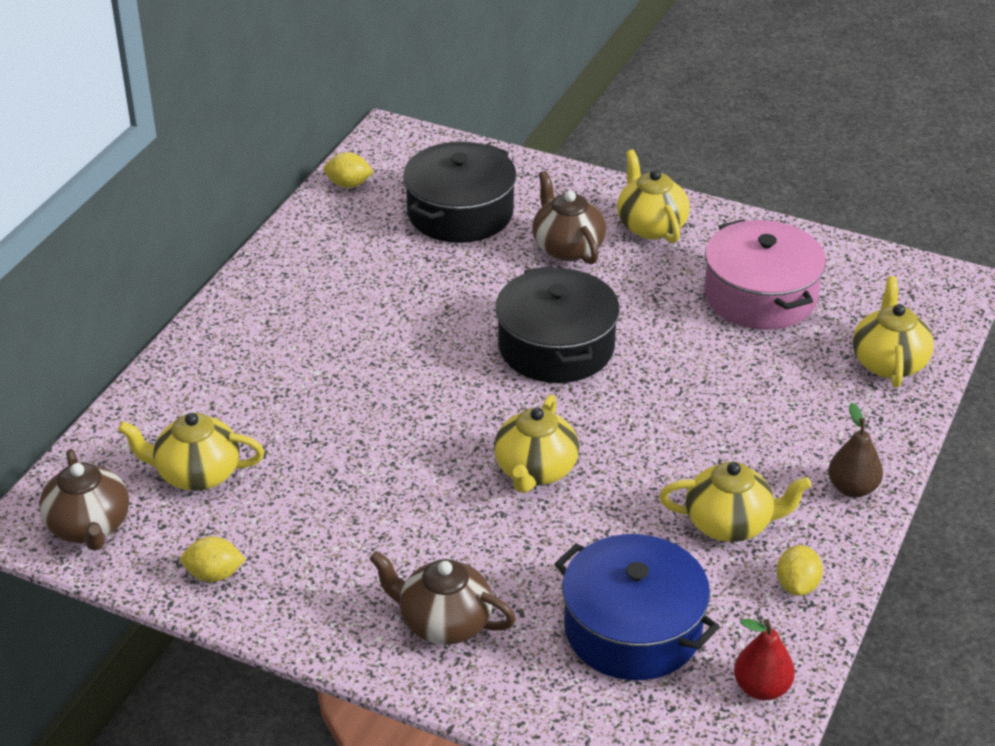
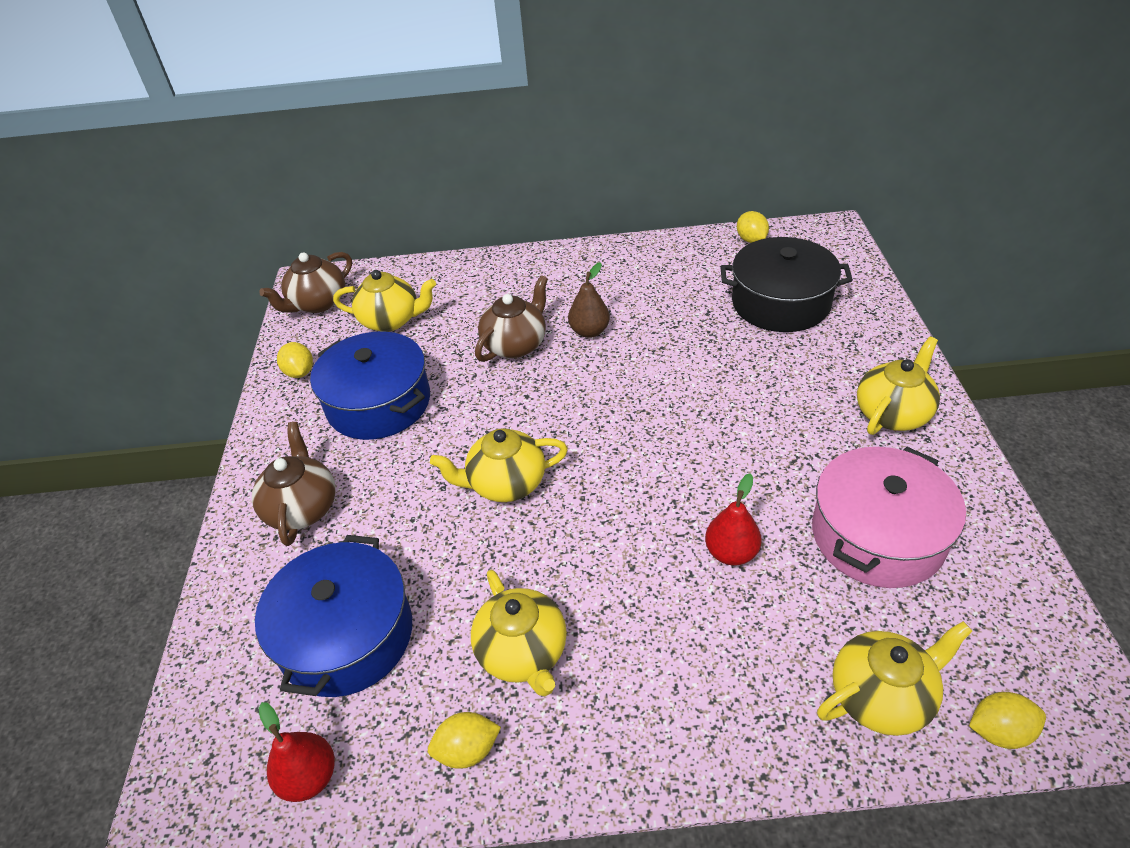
camera: 65 degrees right, 5 degrees up
(196, 474) = (391, 320): yellow teapot -> yellow teapot turned 120 degrees clockwise
(335, 524) = (379, 403): none -> blue pot
(556, 347) = (669, 428): black pot -> none
(567, 247) = (803, 377): brown teapot -> brown teapot (516, 344)
(719, 373) = (731, 552): none -> red pear
(852, 488) = (645, 744): brown pear -> brown pear (589, 331)
(943, 328) = (999, 731): none -> yellow lemon

